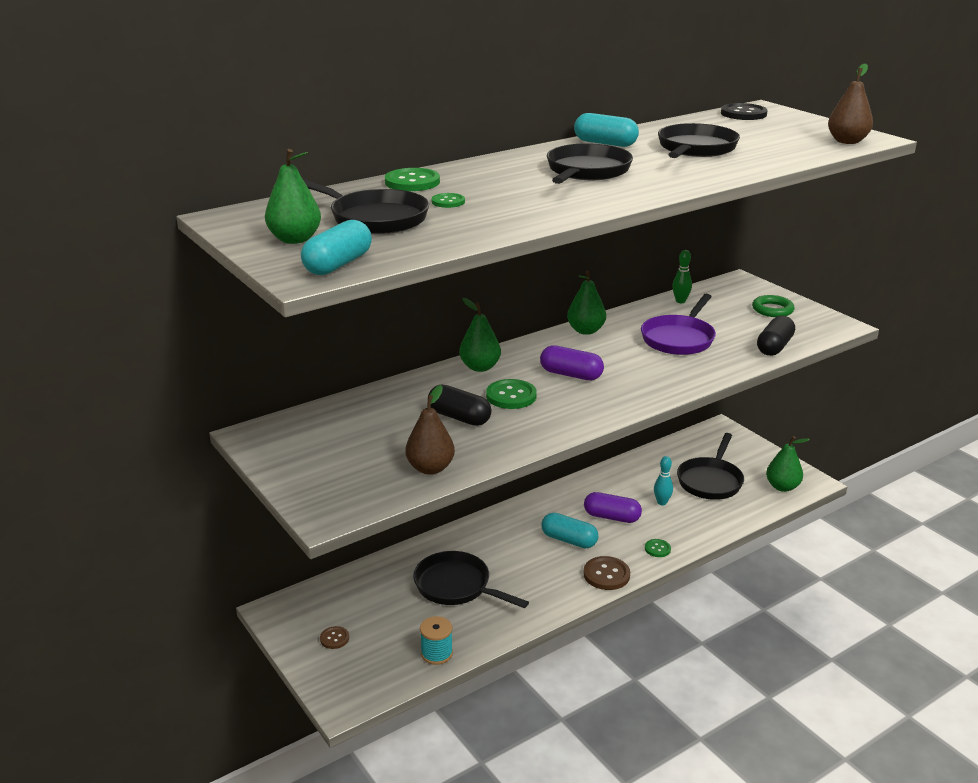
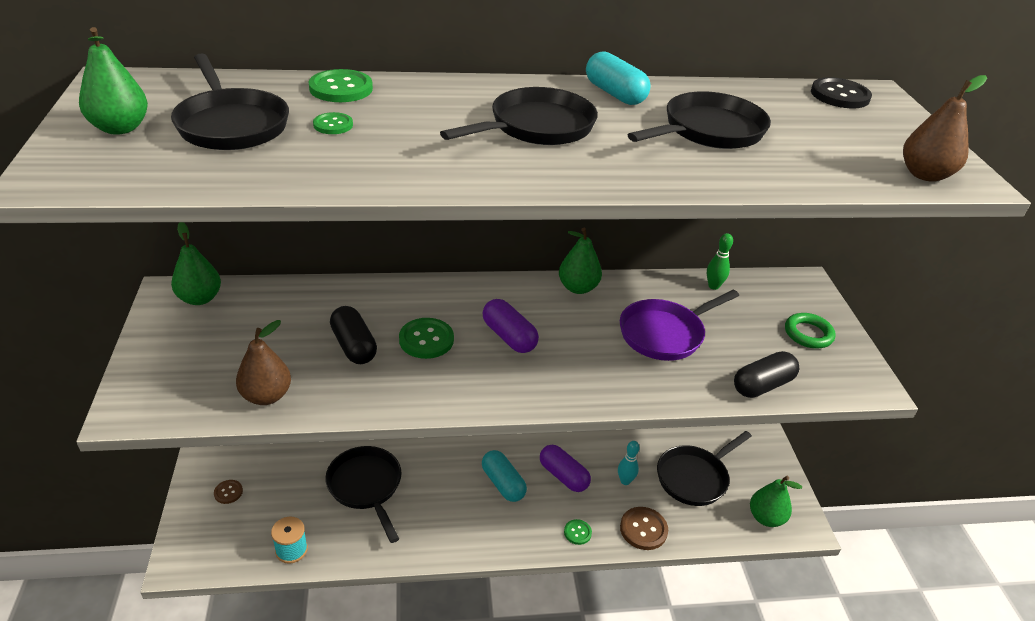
camera: 25 degrees right, 10 degrees up
(338, 264) = (100, 175): turquoise capsule -> none
(480, 367) = (433, 294): green pear -> green pear (200, 298)
(606, 575) = (505, 538): brown button -> brown button (643, 529)

